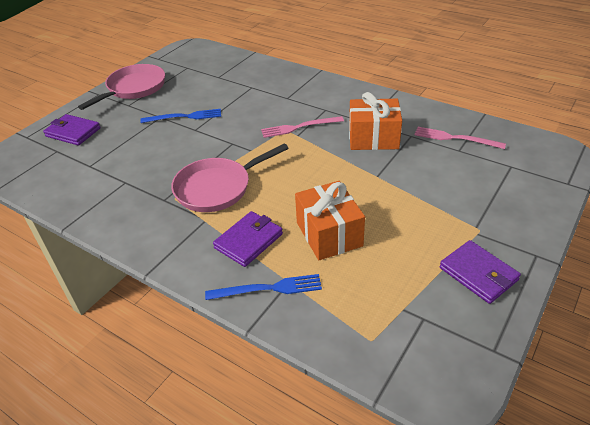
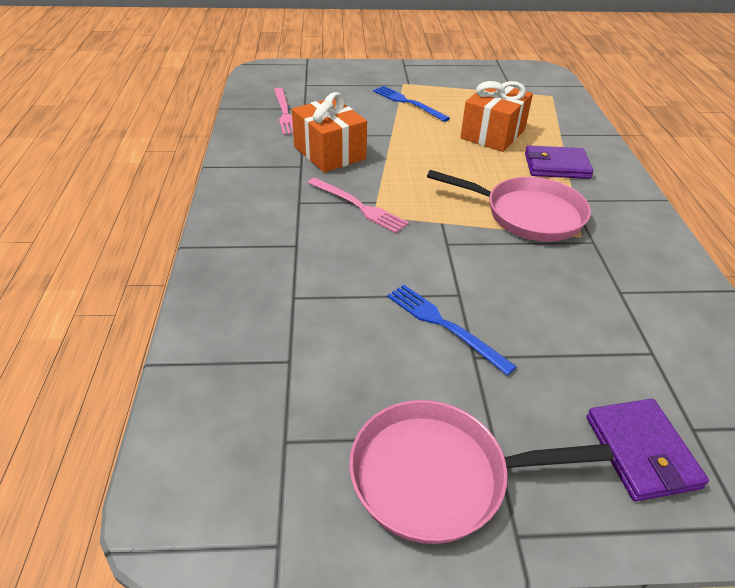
camera: 130 degrees left, 0 degrees up
(268, 288) = (579, 139): blue fork -> blue fork (408, 103)
(478, 274) = (448, 77): purple wallet -> none

